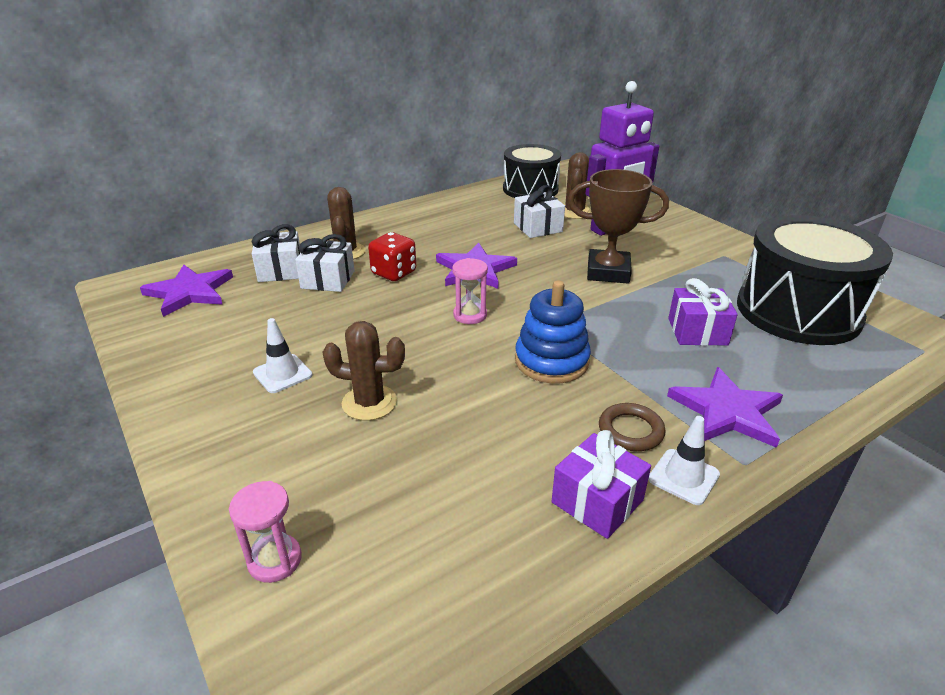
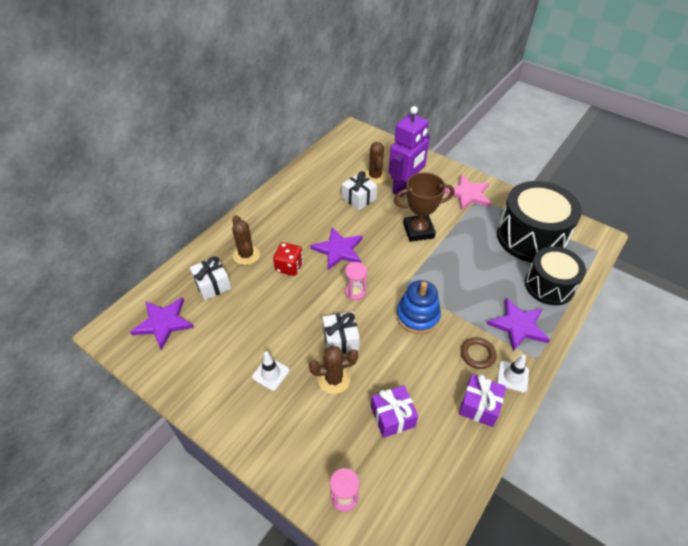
camera: 20 degrees left, 15 degrees up
(328, 279) = (250, 285): white gift -> white gift (340, 340)
(530, 189) = (336, 158): black drum -> black drum (549, 285)
(697, 331) = (485, 269): purple gift -> purple gift (392, 417)
(709, 249) = (468, 194): none -> pink star

